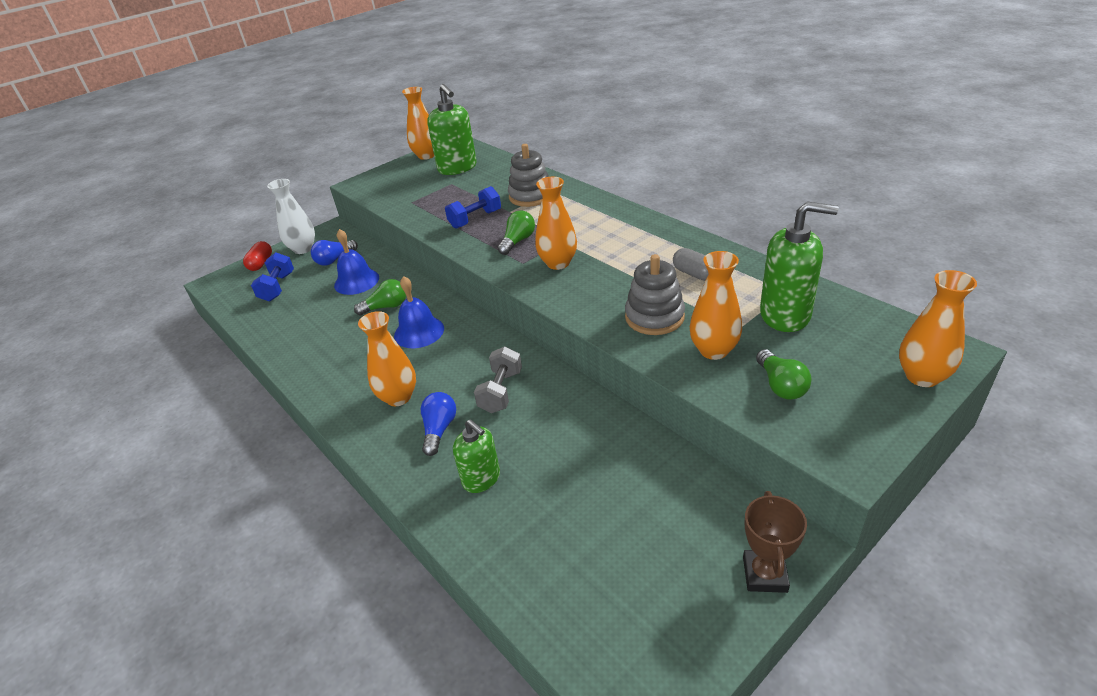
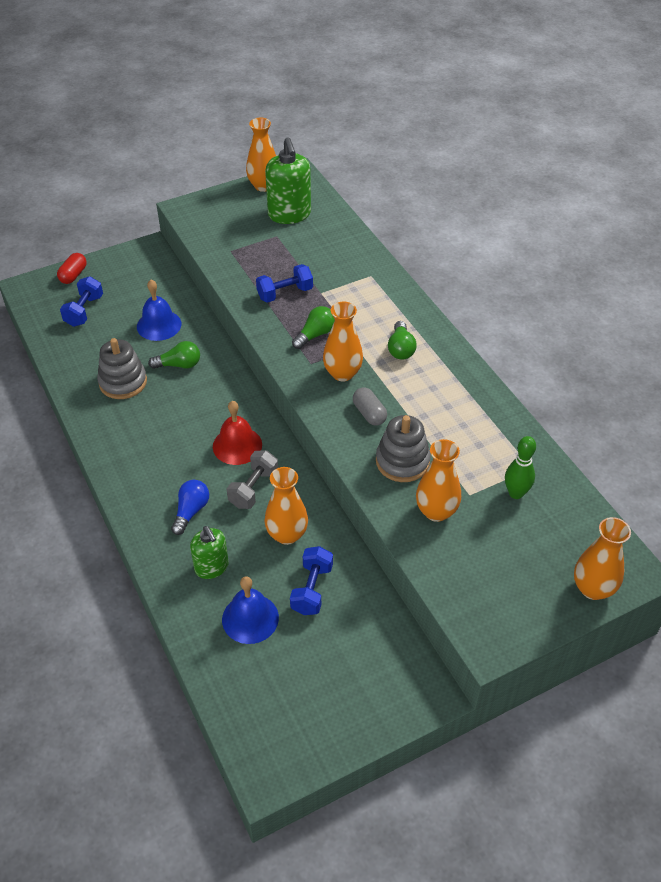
camera: 10 degrees right, 10 degrees up
(303, 249) = (117, 267): white vase -> none
(334, 260) = (144, 291): blue light bulb -> none
(398, 397) = (165, 469): orange vase -> orange vase (287, 534)
(419, 332) = (201, 403): blue bell -> blue bell (250, 618)
(469, 358) = (237, 445): none -> red bell
(530, 196) = (348, 277): grey stacking toy -> grey stacking toy (123, 382)
(605, 471) = (312, 589): none -> blue dumbbell
(694, 274) = (460, 423): grey capsule -> grey capsule (369, 413)
(764, 574) = (396, 709): brown trophy -> none
(780, 385) = (473, 562): green light bulb -> green light bulb (401, 349)
(785, 315) = (516, 493): green soap dispenser -> green bowling pin

